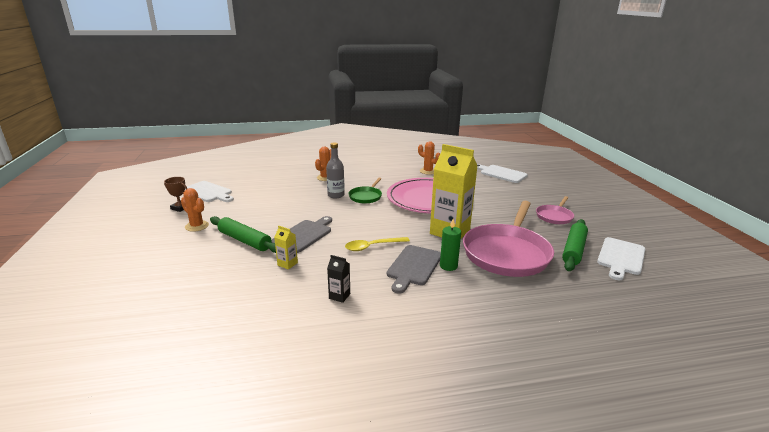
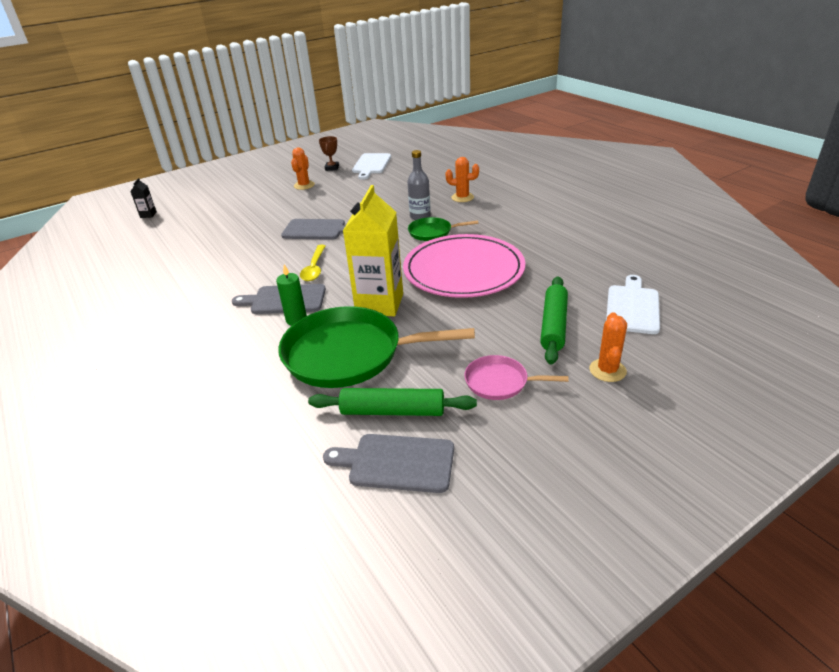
camera: 70 degrees right, 10 degrees up
(244, 240) = (291, 210): green rolling pin -> green rolling pin (553, 325)
(287, 264) = (260, 240): yellow carton -> none
(339, 296) = (218, 277): black carton -> black carton (148, 215)
(372, 246) = (314, 268): yellow spoon -> yellow spoon turned 135 degrees counterclockwise
(428, 171) = (561, 248): orange cactus -> orange cactus (607, 370)
(507, 253) = (349, 354): pink pan -> green pan
(621, 257) = (396, 463): white cutting board -> grey cutting board

